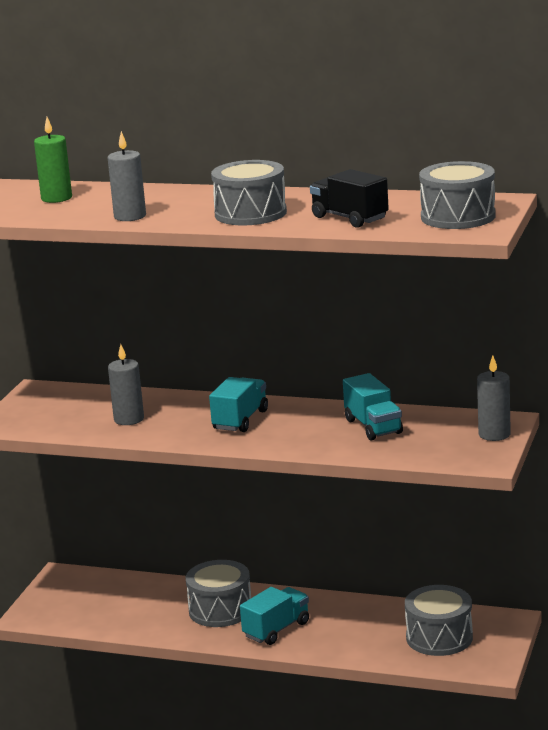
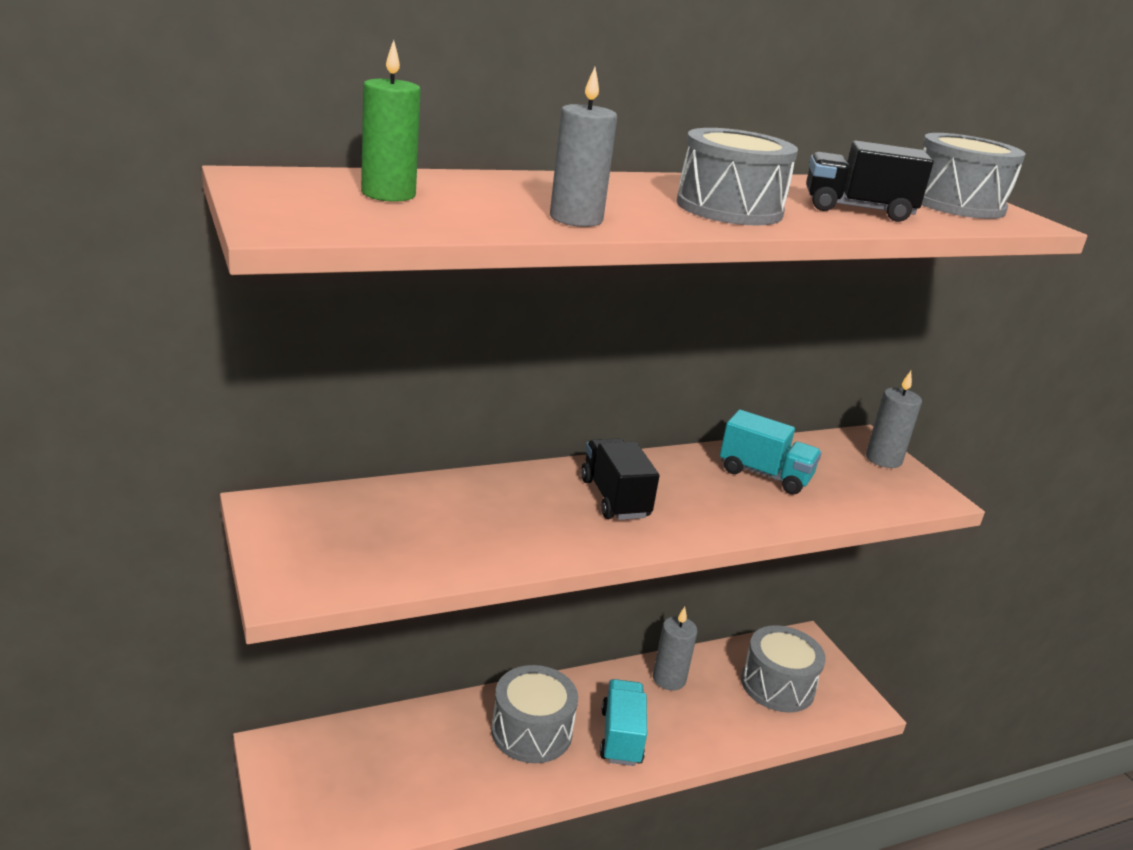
camera: 45 degrees left, 5 degrees up
(129, 419) = (474, 530): grey candle -> grey candle (669, 679)
(240, 420) = (614, 498): turquoise truck -> black truck

